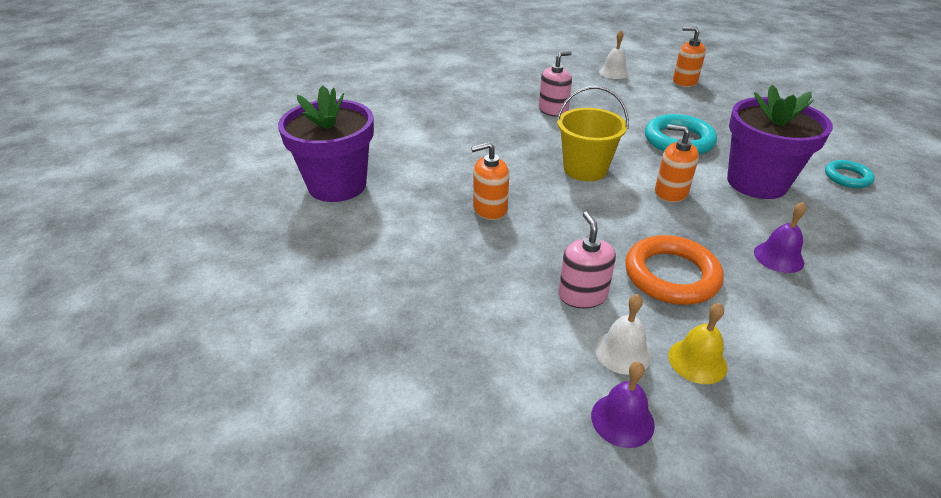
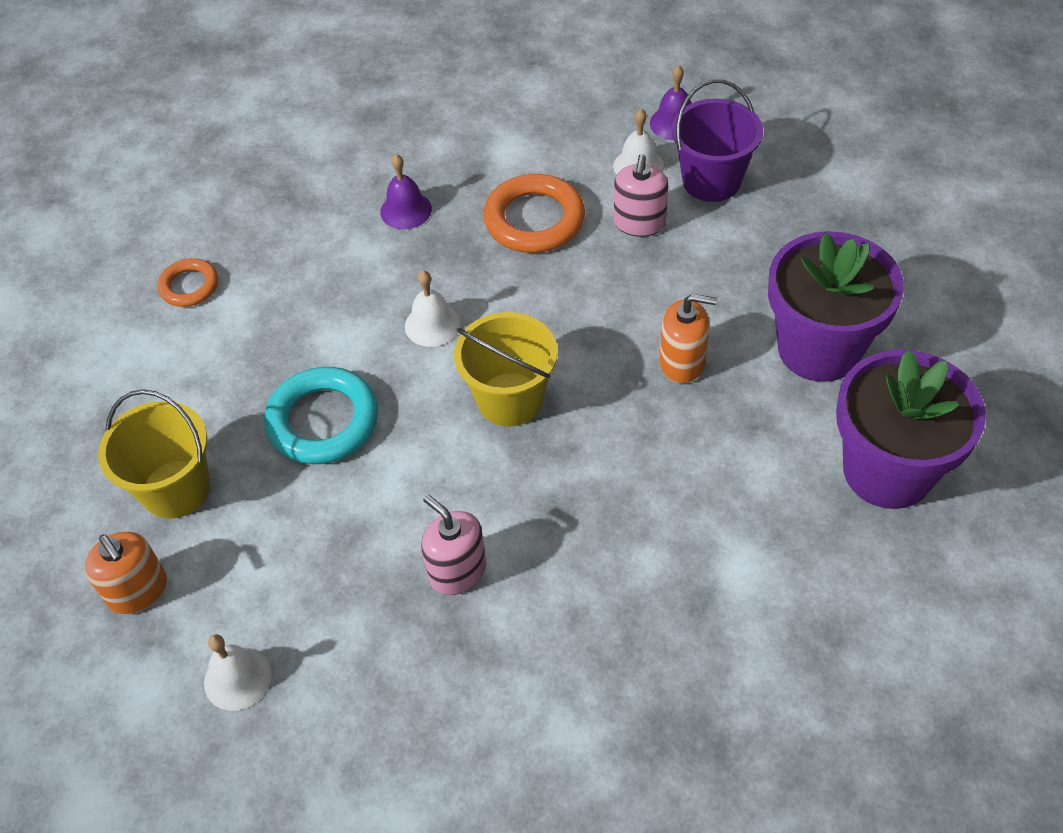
camera: 155 degrees left, 15 degrees up
(541, 355) = (711, 181): none -> purple bucket
(553, 110) = (457, 570): pink soap dispenser -> pink soap dispenser turned 60 degrees clockwise
(671, 192) = (432, 325): orange soap dispenser -> white bell
(697, 361) = (581, 145): yellow bell -> none
(715, 107) = (176, 489): none -> yellow bucket
(757, 182) = (309, 310): purple flower pot -> purple flower pot (819, 349)
(847, 177) = (189, 286): turquoise ring -> orange ring

